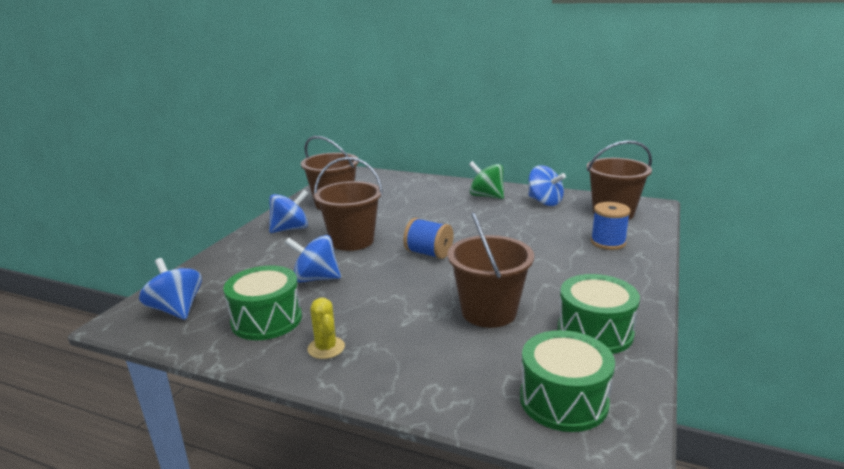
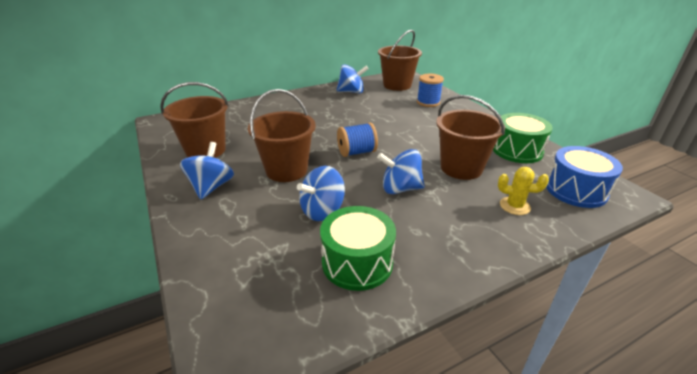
camera: 50 degrees left, 10 degrees up
(176, 309) = (262, 314): blue spinning top -> blue spinning top (400, 188)
(326, 348) = (437, 249): yellow cactus -> yellow cactus (514, 206)
(486, 196) = (310, 101): green spinning top -> none
(563, 400) = (576, 190): green drum -> blue drum

